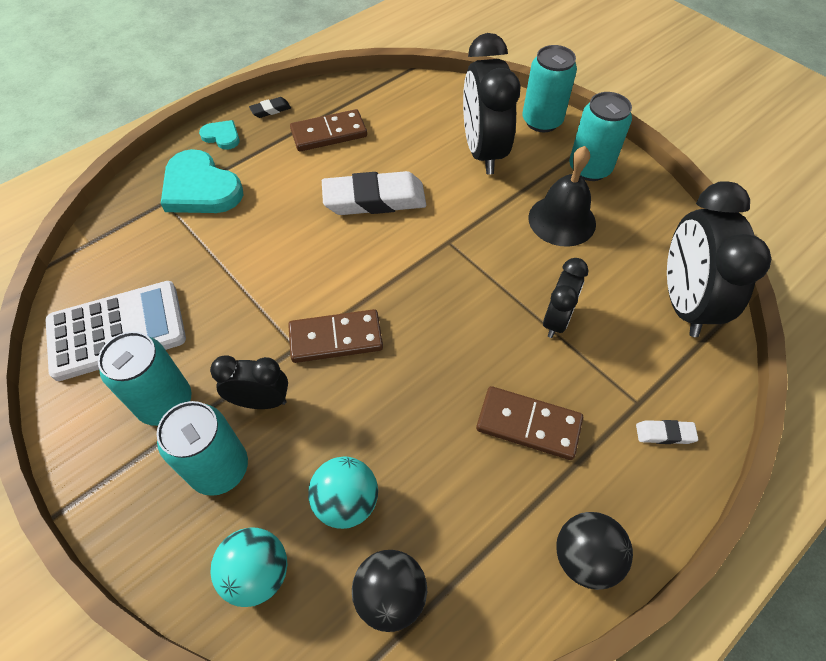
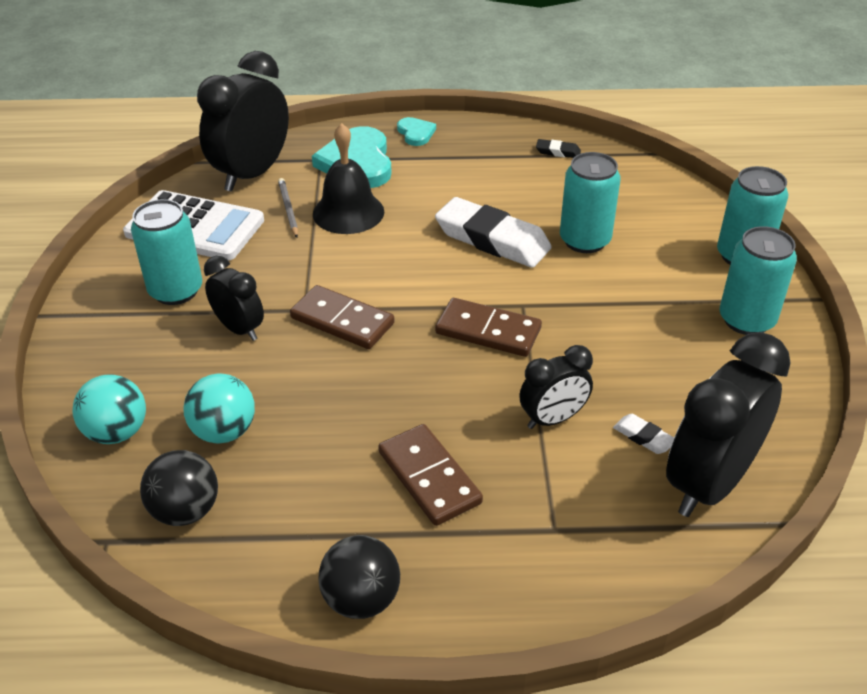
camera: 40 degrees right, 15 degrees down
(185, 264) = (288, 209): none -> grey pencil
(219, 468) = (165, 353): turquoise can -> turquoise can (584, 240)
(270, 110) = (479, 131): black eraser -> black eraser (558, 152)
(329, 134) = (510, 171): brown domino -> brown domino (488, 331)
(483, 152) = (644, 252): black clock -> black clock (252, 174)
(562, 220) = (659, 346): black bell -> black bell (348, 212)
(664, 434) = (550, 568): white eraser -> white eraser (643, 437)

